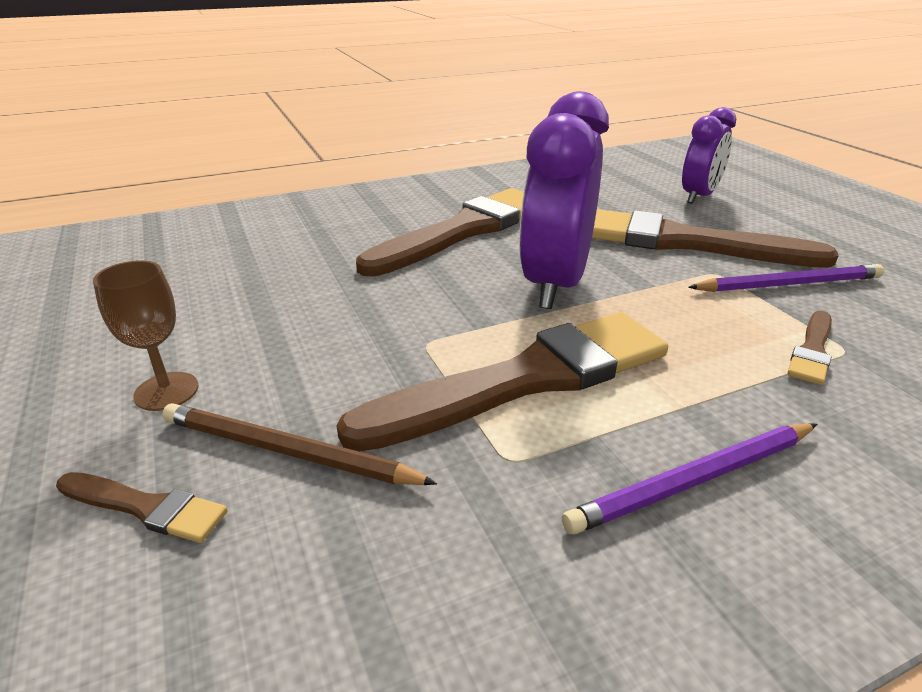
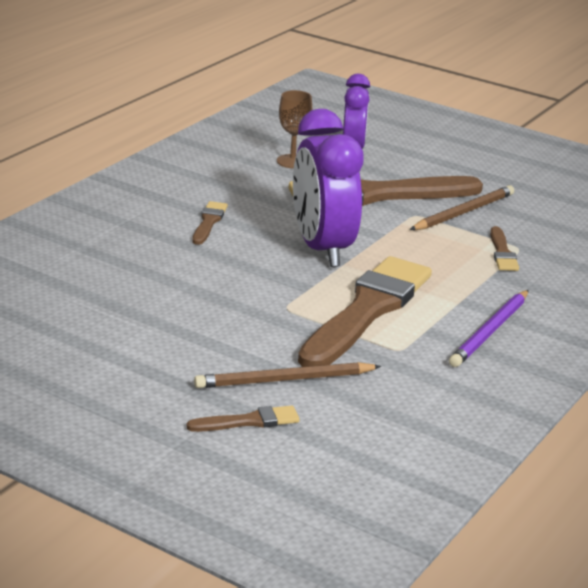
camera: 35 degrees left, 5 degrees down
(166, 391) = (167, 377): brown goblet -> brown goblet (292, 161)
(464, 230) = (208, 222): brown brush -> brown brush, size x0.43
(788, 284) = (463, 212): purple pencil -> brown pencil

